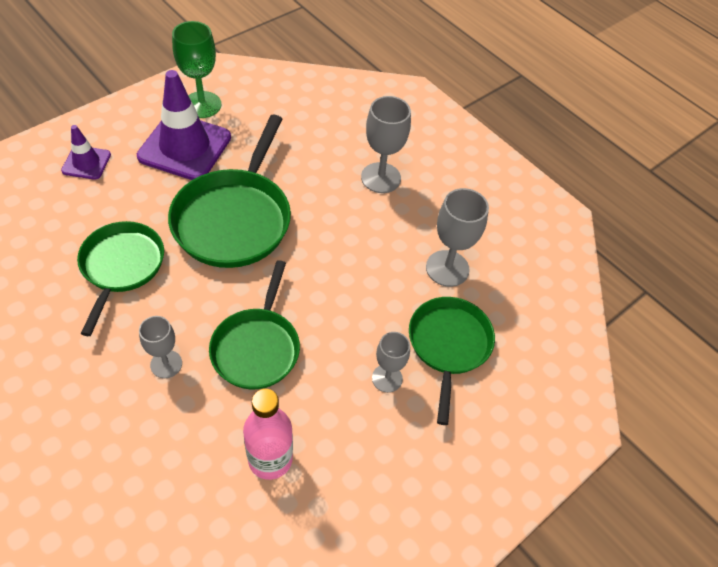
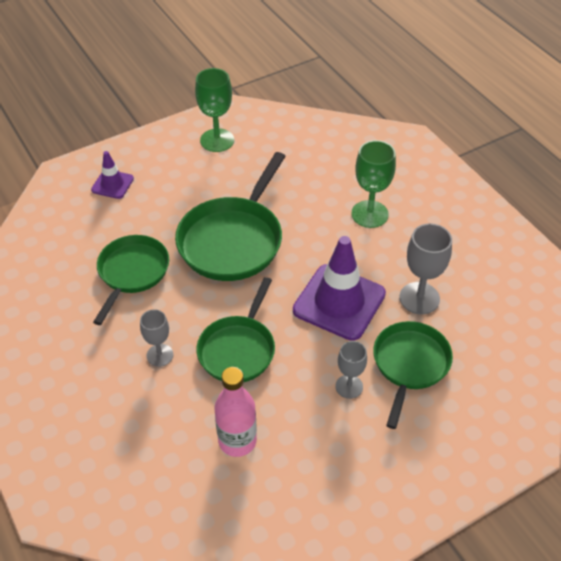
camera: 15 degrees right, 5 degrees down
(185, 147) = (197, 176): purple traffic cone -> purple traffic cone (339, 302)
(381, 178) = (369, 214): grey goblet -> green goblet

